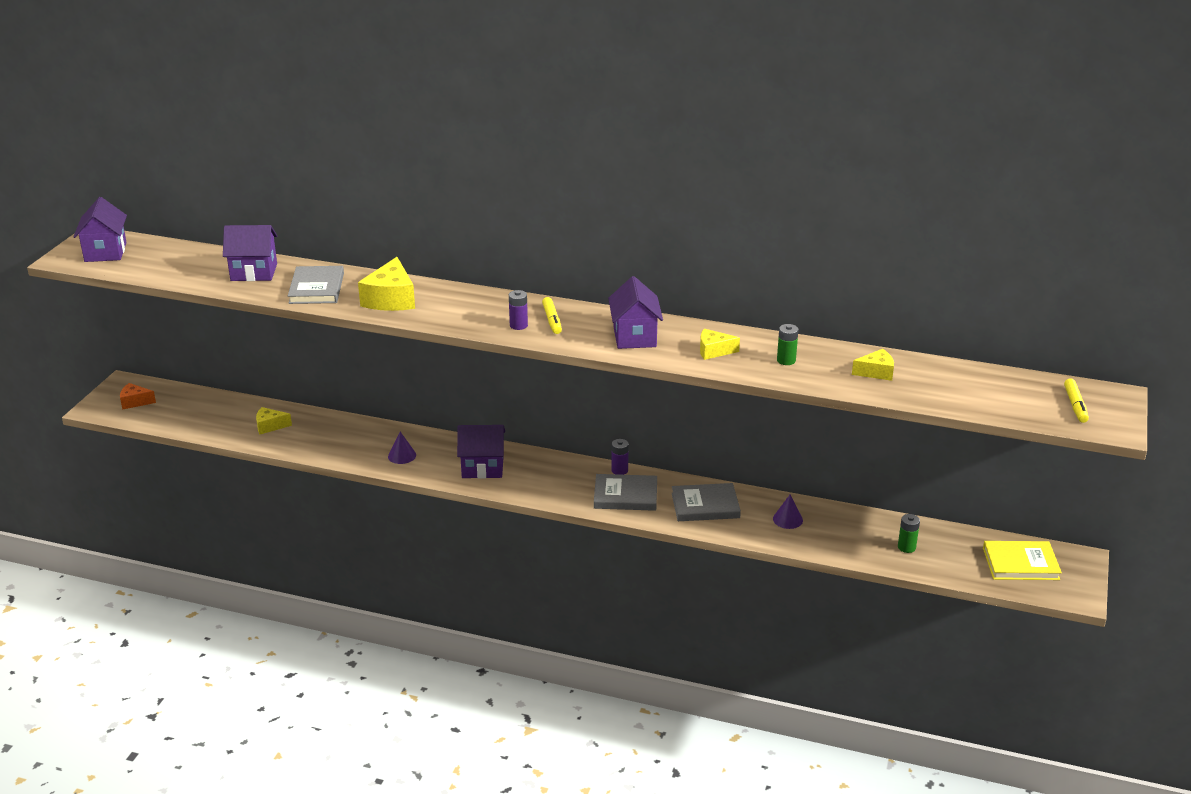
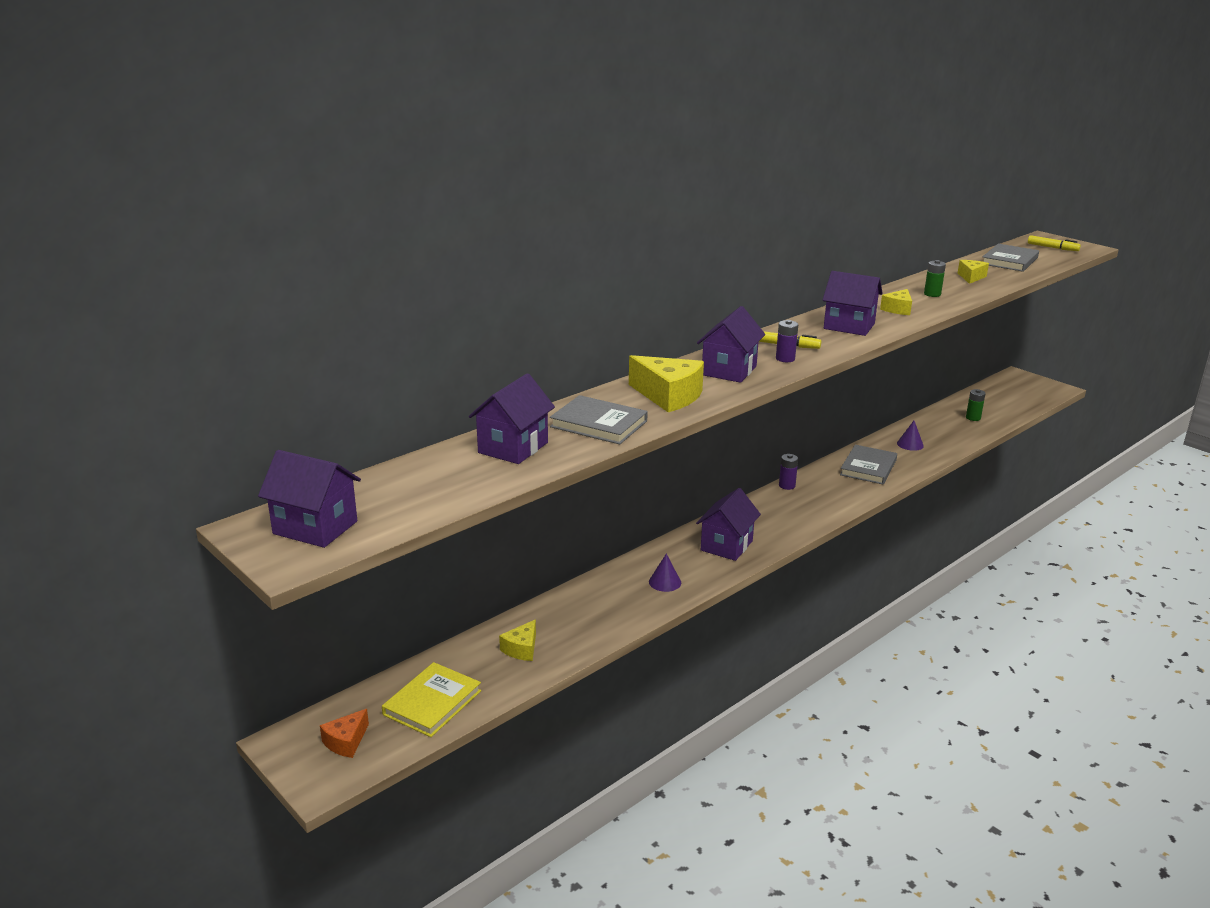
camera: 60 degrees left, 5 degrees down
(467, 309) = (729, 370): none -> purple house
(625, 495) = (828, 494): grey book -> grey book (1009, 261)
(1020, 564) = (1013, 392): yellow book -> yellow book (432, 703)

